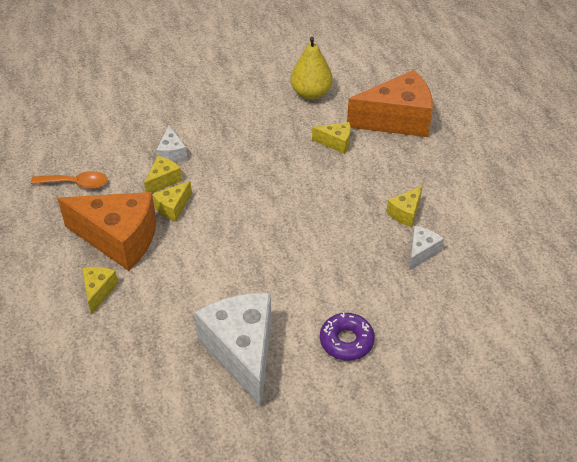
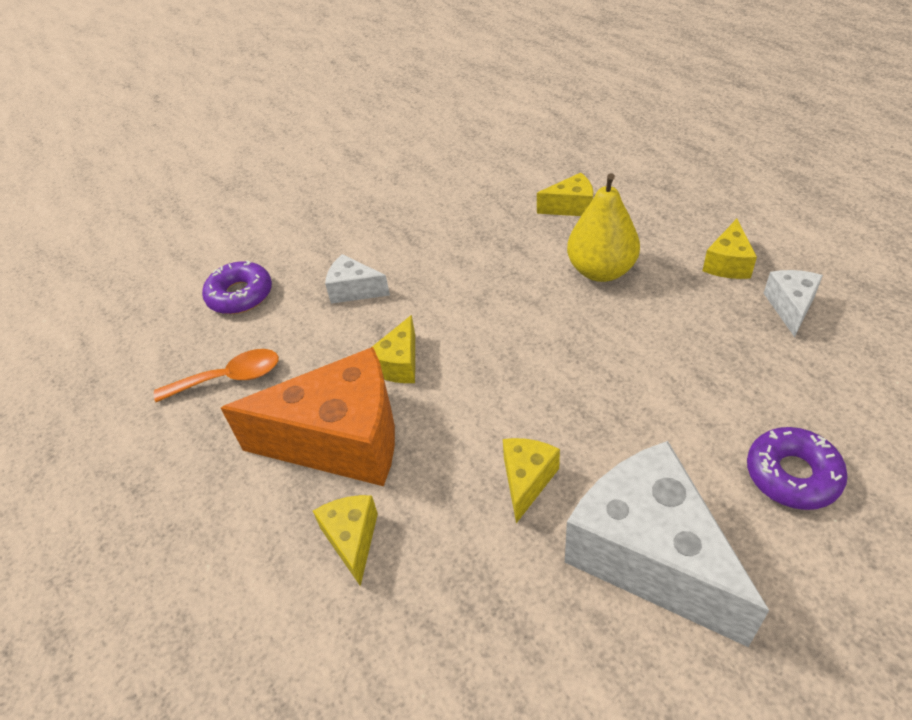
camera: 15 degrees left, 0 degrees up
(105, 134) = (240, 295): none -> purple donut
(163, 181) = (362, 331): yellow cheese -> yellow cheese (526, 480)
(172, 154) = (354, 290): white cheese -> white cheese turned 135 degrees clockwise
(311, 93) = (497, 160): yellow pear -> yellow pear (601, 271)
(397, 120) = (628, 158): orange cheese -> none

